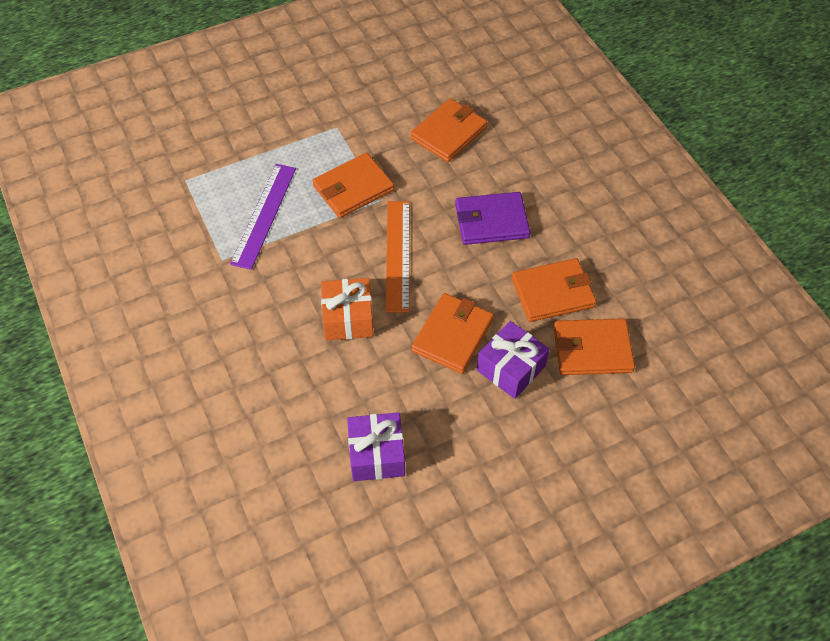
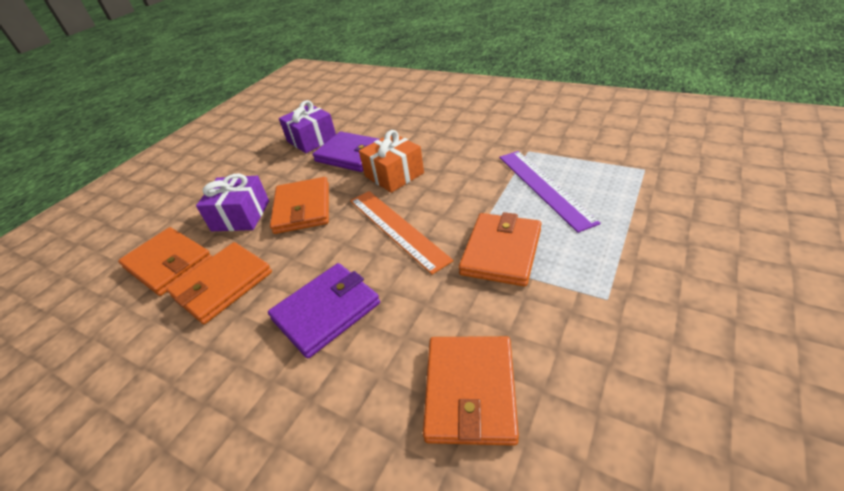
camera: 150 degrees right, 15 degrees down
(359, 384) = (351, 155): none -> purple wallet
(592, 349) = (168, 263): orange wallet -> orange wallet turned 75 degrees clockwise

